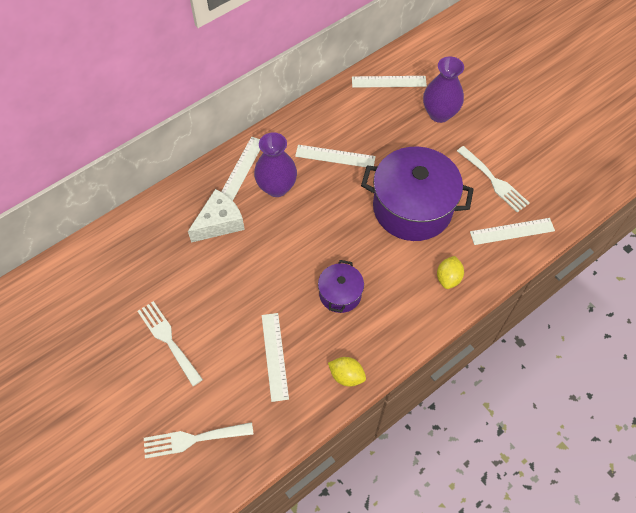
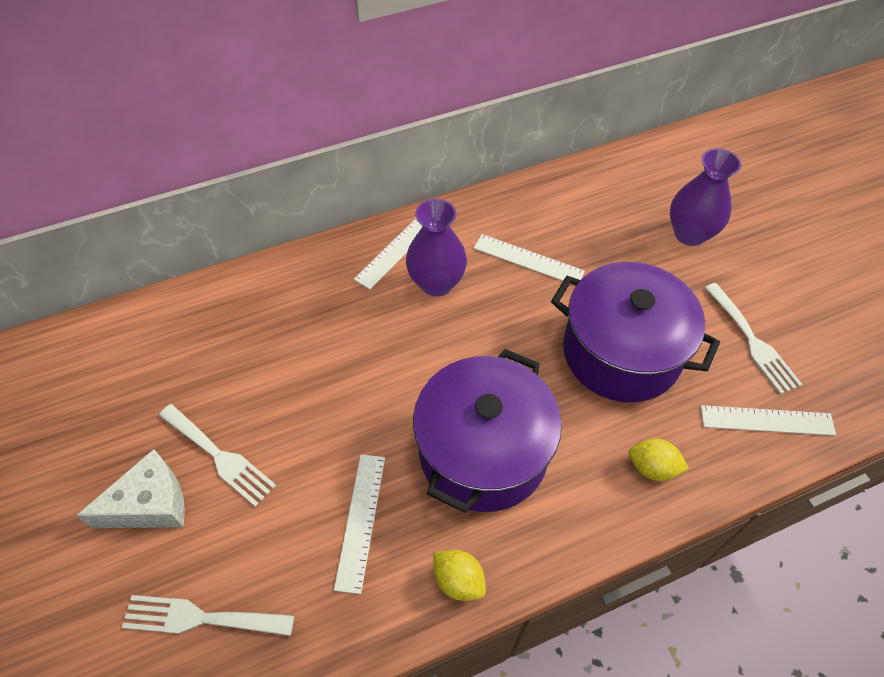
camera: 15 degrees right, 5 degrees down
(168, 339) = (220, 457): white fork -> white fork turned 150 degrees clockwise
(219, 223) = (344, 313): white cheese -> white cheese (150, 504)
(340, 294) = (483, 452): purple pot -> purple pot, size x2.01
(389, 81) = (627, 179): white ruler -> none
(448, 278) = (652, 467): yellow lemon -> yellow lemon turned 75 degrees clockwise

